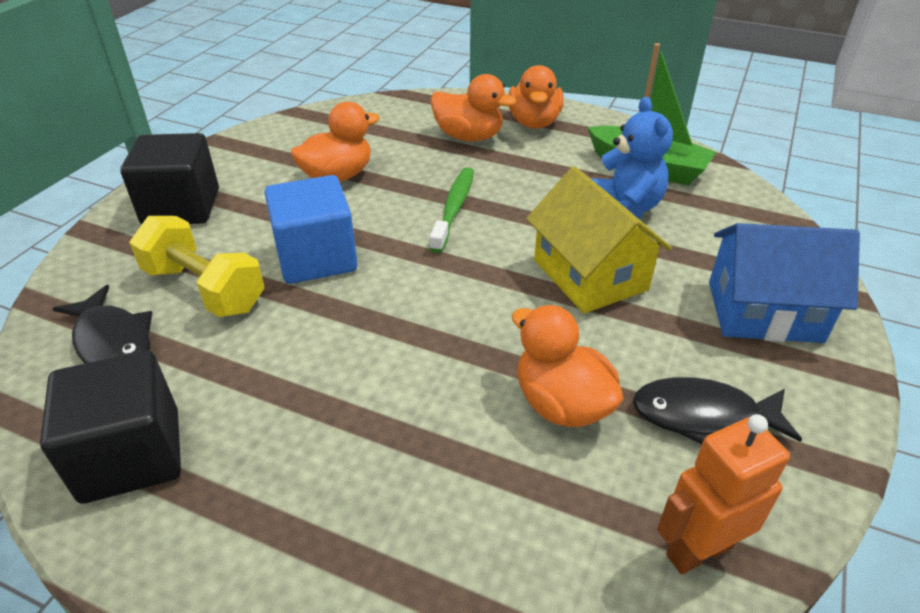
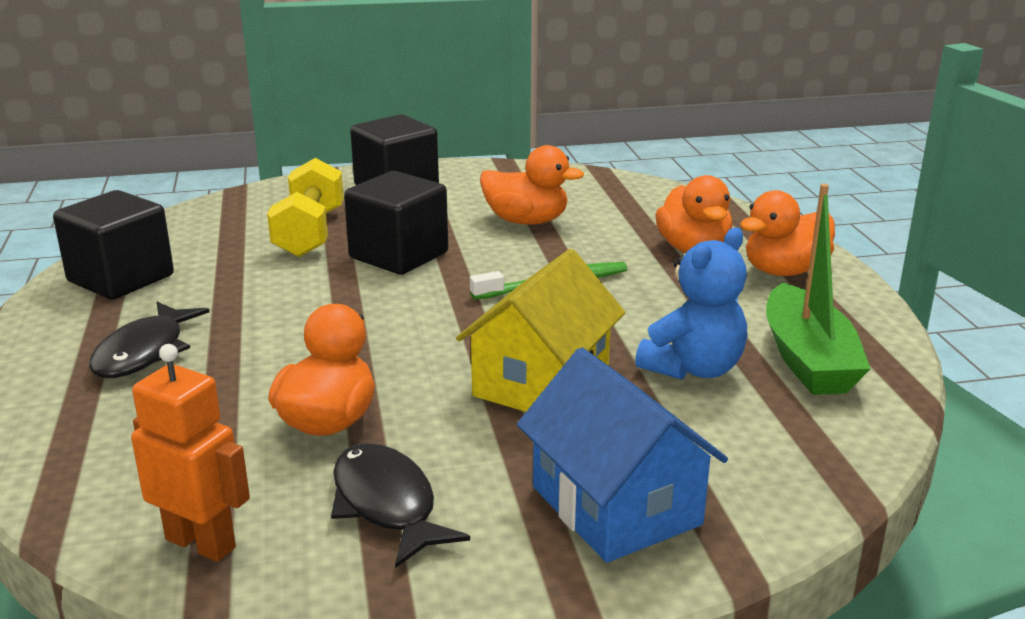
camera: 55 degrees right, 15 degrees down
(113, 342) = (220, 229): black fish -> black fish (144, 352)
(316, 258) = (399, 255): blue cube -> black cube

